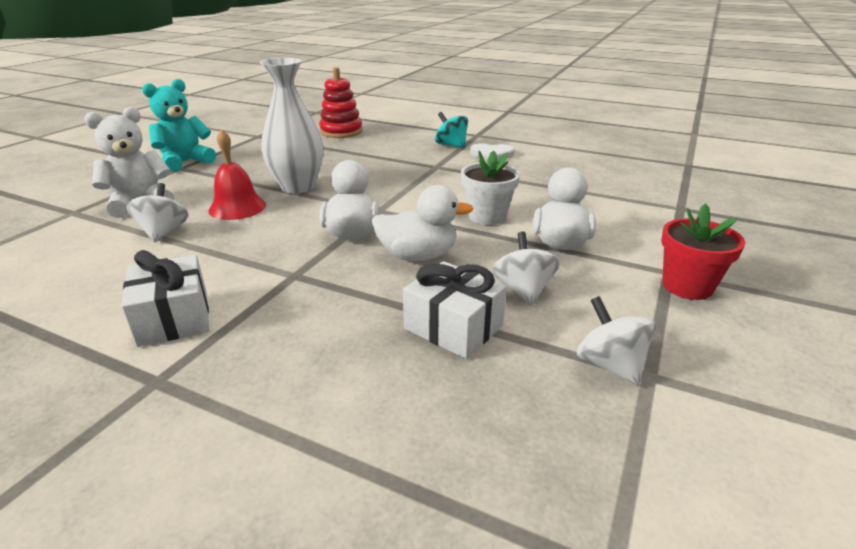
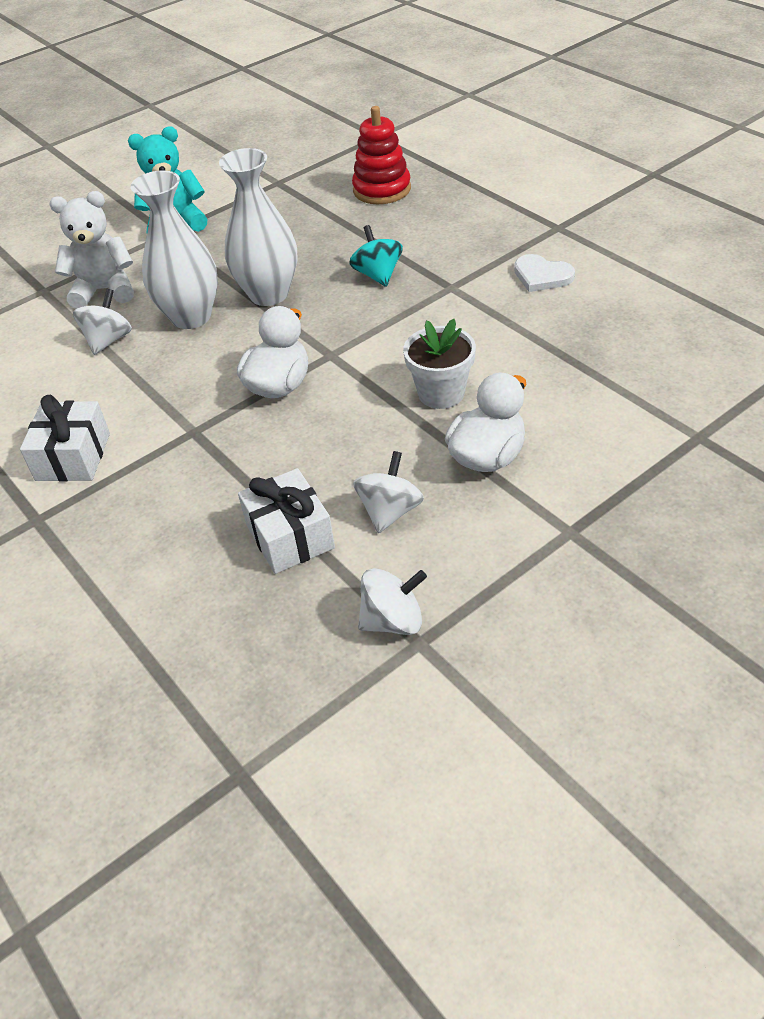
camera: 30 degrees right, 15 degrees up
(237, 207) = (191, 317): red bell -> white vase
(418, 256) = (322, 436): white duck -> none
(451, 145) = (503, 245): turquoise spinning top -> turquoise spinning top (378, 275)
(609, 365) = (393, 621): white spinning top -> white spinning top turned 75 degrees clockwise
(687, 286) = (568, 557): red flower pot -> none

